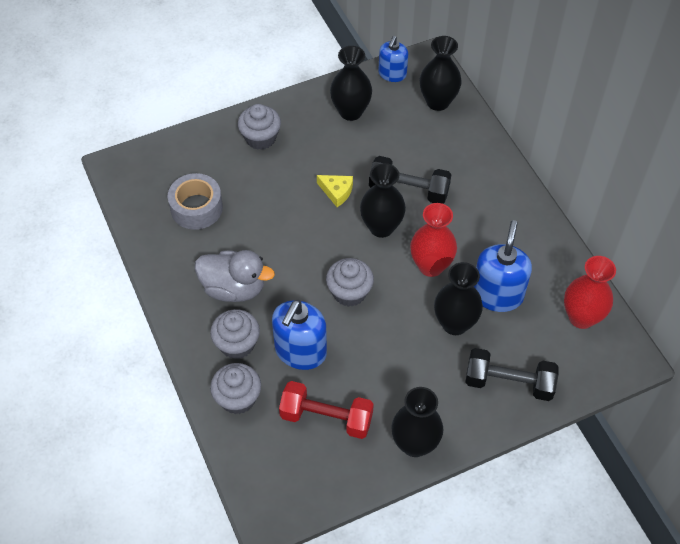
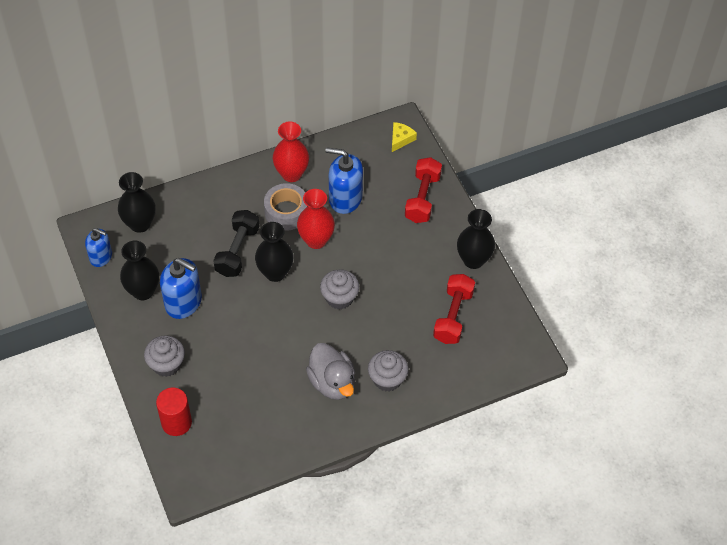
camera: 90 degrees left, 0 degrees up
(191, 151) = (176, 422): none -> red cylinder
(196, 208) = (244, 415): grey tape -> grey tape (286, 212)
(234, 288) = (332, 382): grey duck -> grey duck turned 135 degrees clockwise
(238, 398) = (437, 377): grey cupcake -> none
(300, 351) = (394, 333): blue soap dispenser -> blue soap dispenser (183, 302)
(336, 192) = (235, 304): yellow cheese -> yellow cheese (401, 139)
(455, 324) = (371, 228): black vase -> none
(509, 383) = (422, 198): black dumbbell -> red dumbbell
(581, 317) = (367, 148): red vase -> red vase (291, 174)

